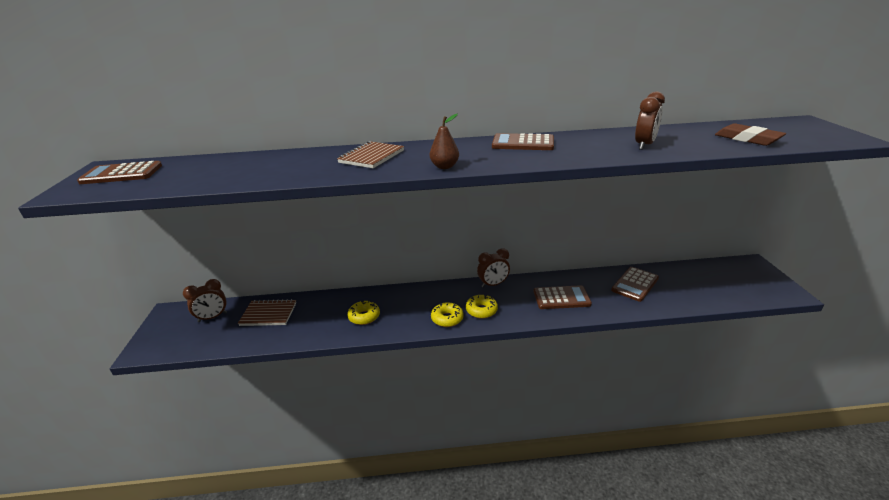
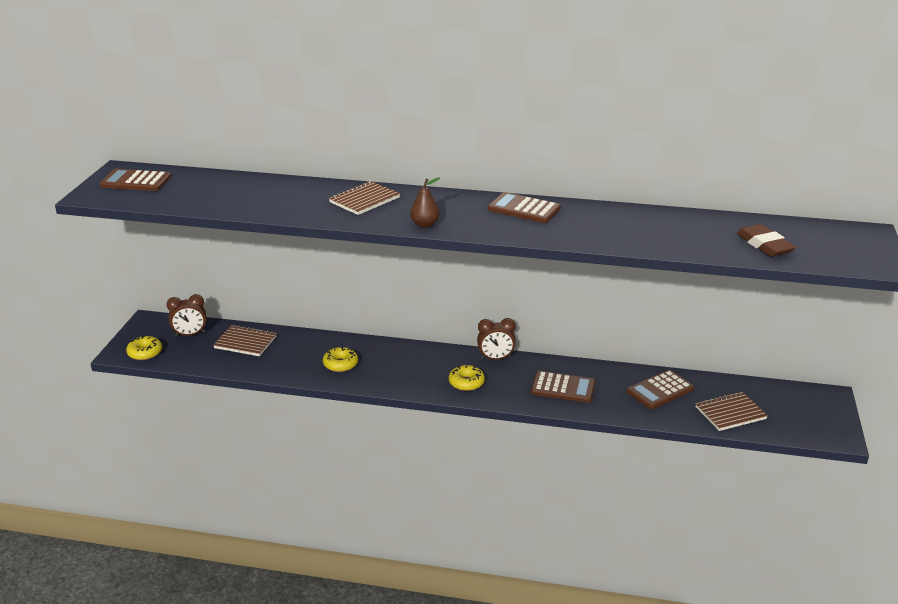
camera: 15 degrees right, 0 degrees up
(447, 319) = (425, 383): yellow donut -> yellow donut (145, 353)
(644, 145) = (645, 233): brown clock -> none
(699, 291) = (730, 413): none -> brown notebook

